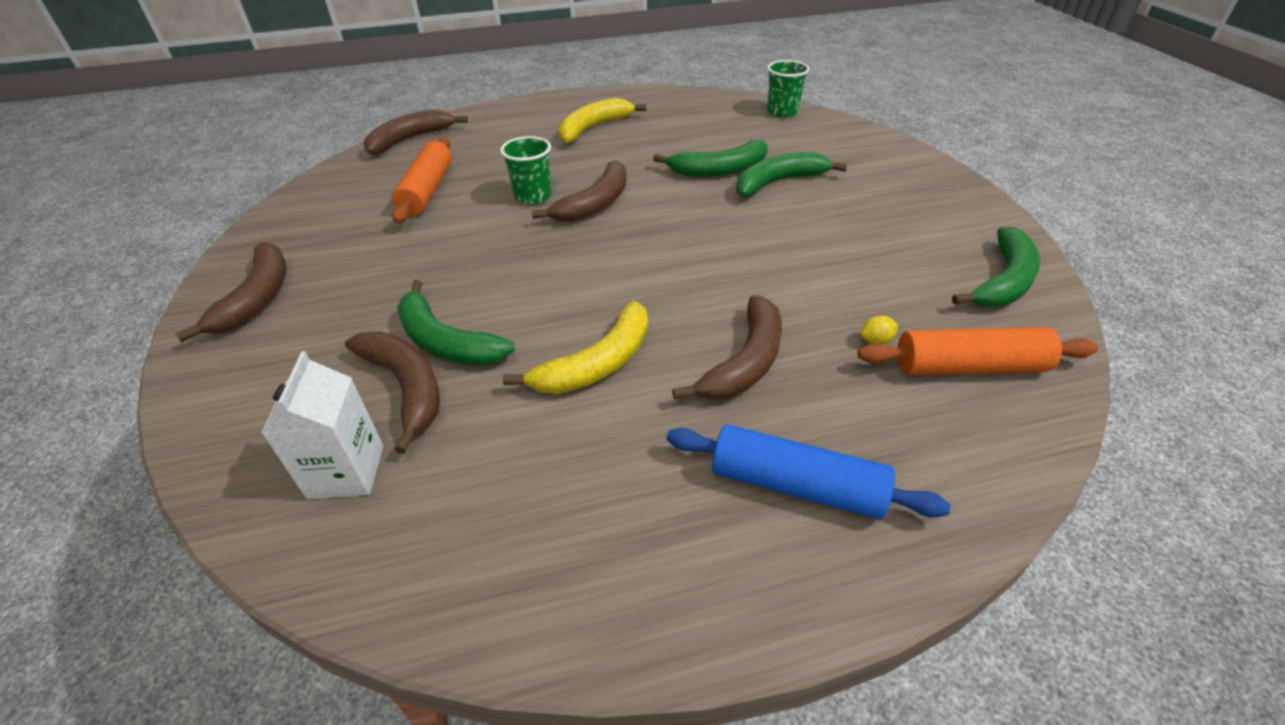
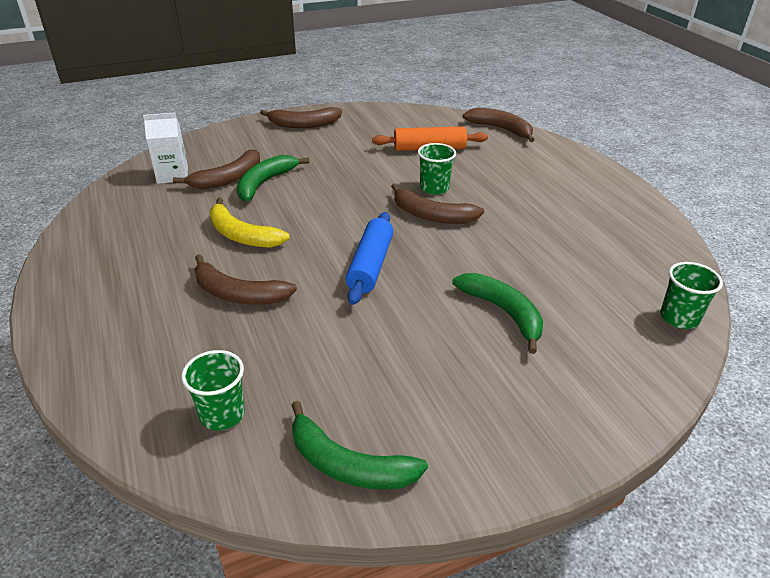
camera: 80 degrees right, 5 degrees down
(593, 128) = (564, 201): yellow banana -> none
(718, 170) = (513, 275): green banana -> none
(796, 485) = (126, 315): blue rolling pin -> blue rolling pin (370, 265)
(876, 341) = (258, 361): yellow lemon -> none
(969, 367) = (222, 414): orange rolling pin -> green cup

